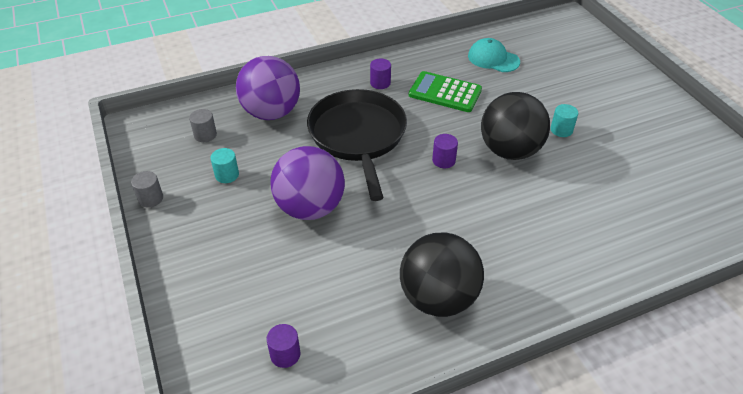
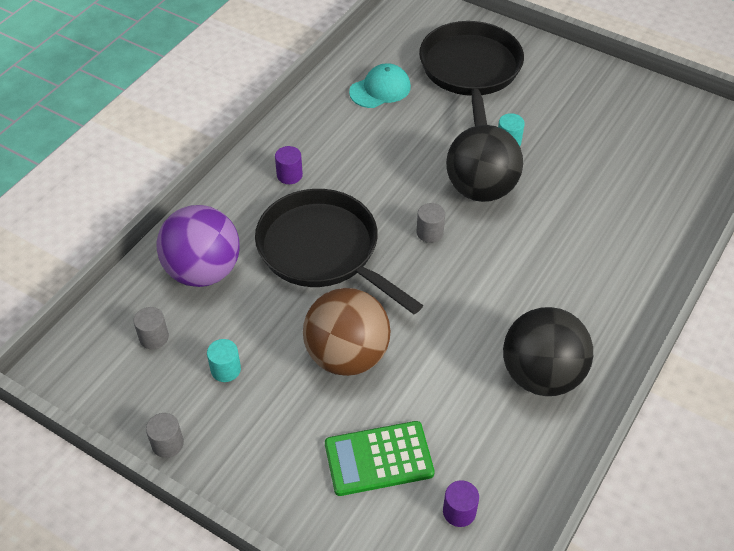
camera: 35 degrees left, 5 degrees up
(310, 208) = (347, 356): purple ball -> brown ball
(443, 160) = (429, 232): purple cylinder -> grey cylinder
(445, 92) = (366, 153): green calculator -> green calculator (378, 458)
(493, 59) = (380, 89): turquoise cap -> turquoise cap turned 150 degrees clockwise
(574, 73) = (470, 71): none -> black pan

